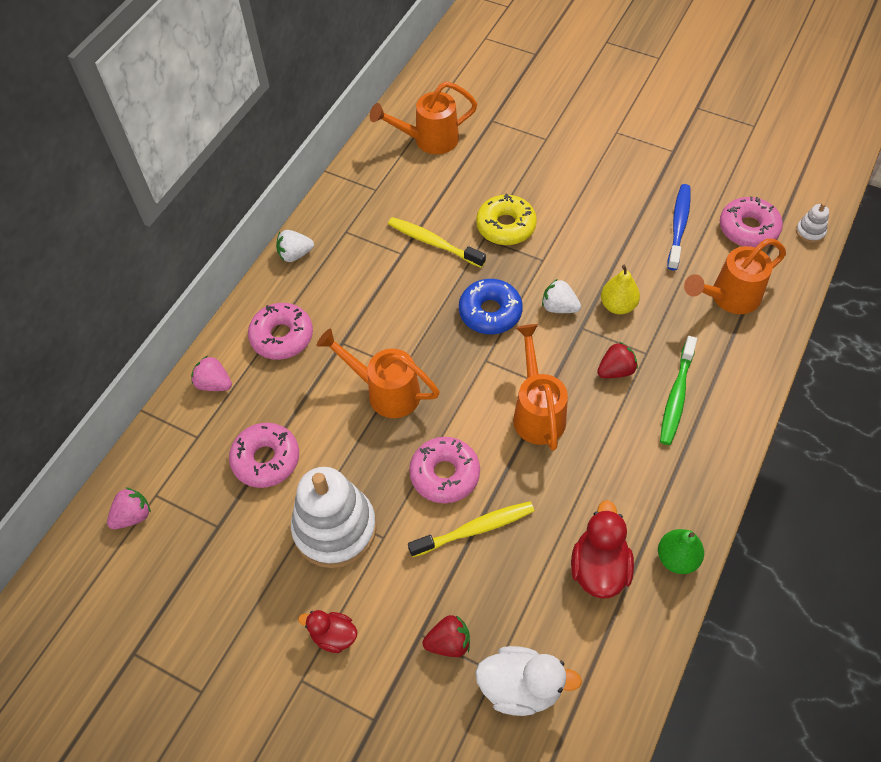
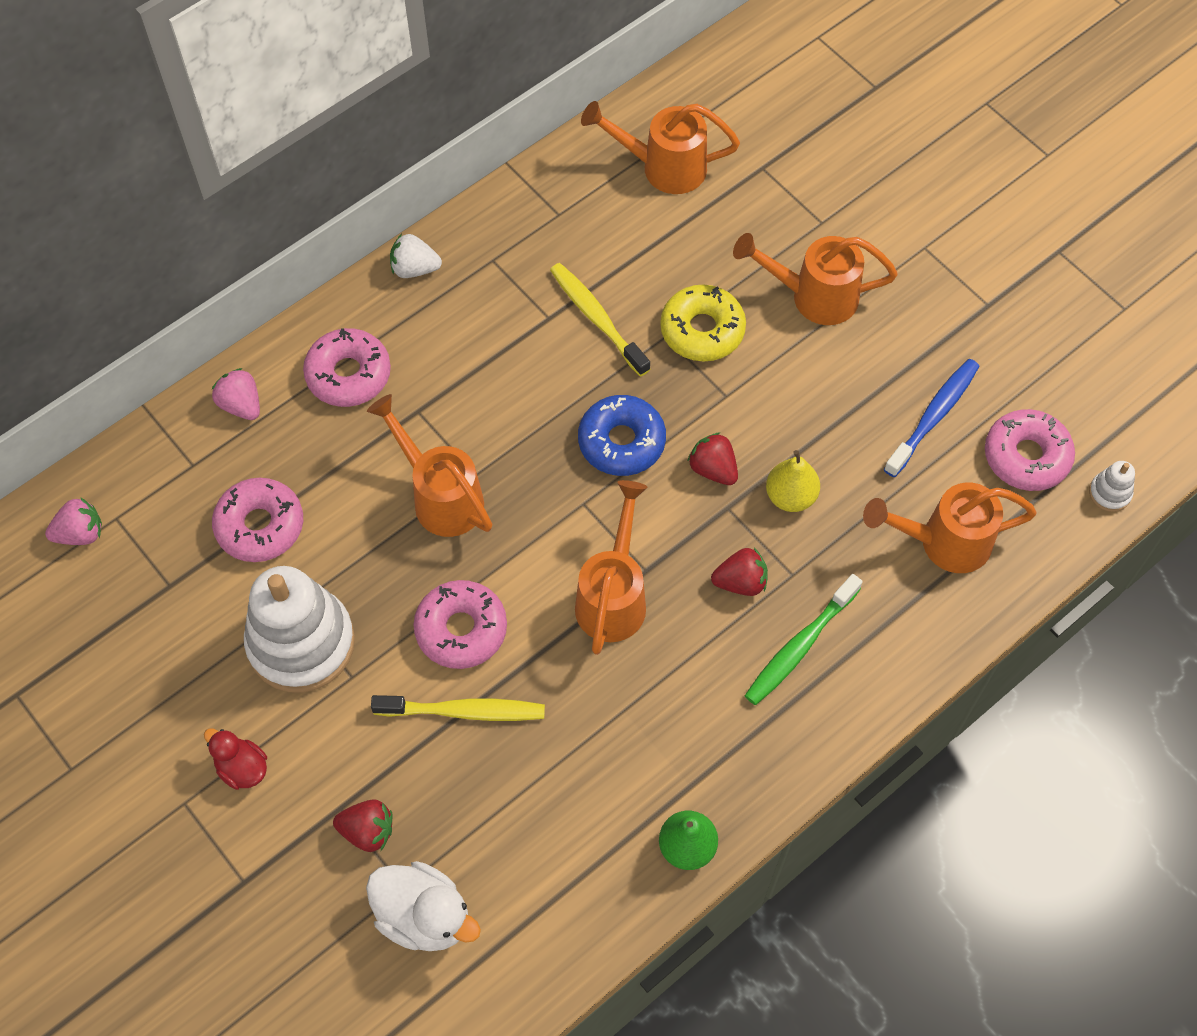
camera: 20 degrees right, 5 degrees up
(559, 307) = (713, 469): white strawberry -> red strawberry
(564, 182) = (812, 296): none -> orange watering can
(599, 568) = (587, 818): red duck -> none

